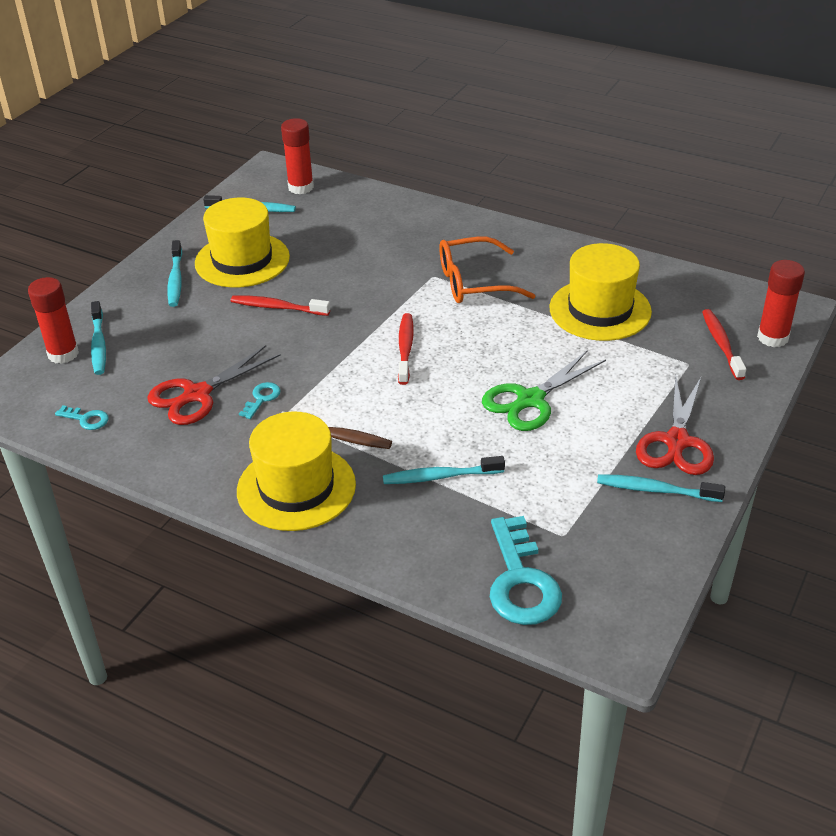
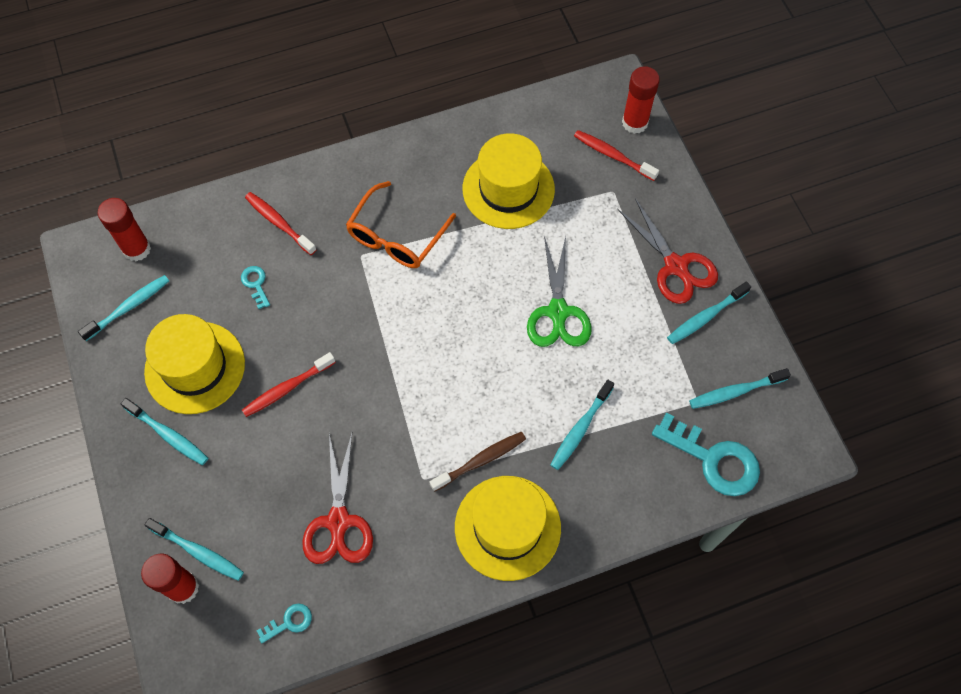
camera: 50 degrees left, 25 degrees up
(261, 399) = (388, 480): turquoise key -> turquoise key (256, 284)
(405, 348) = (426, 342): red toothbrush -> red toothbrush (279, 223)
(609, 555) = (735, 391): none -> turquoise toothbrush

